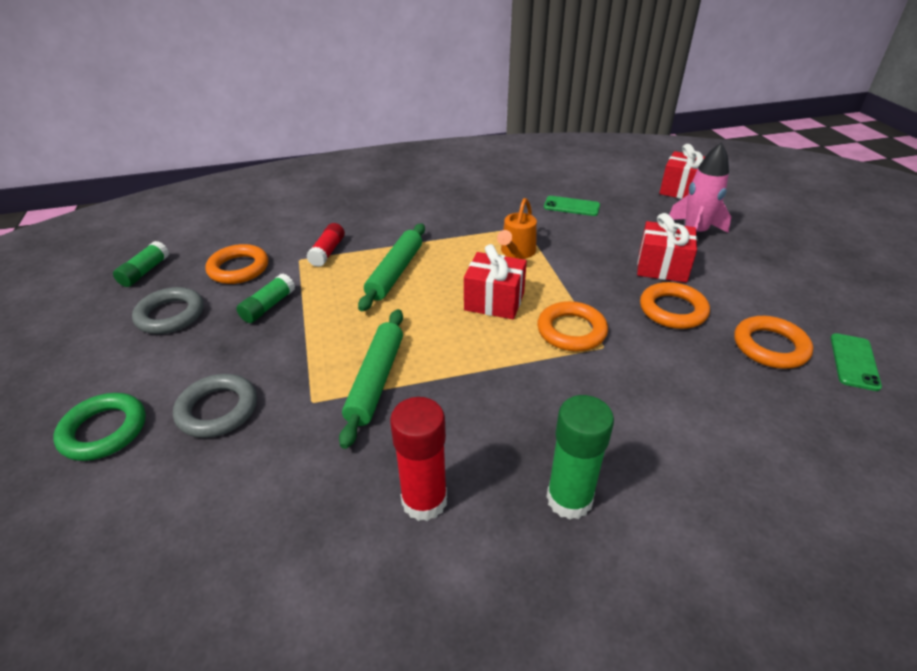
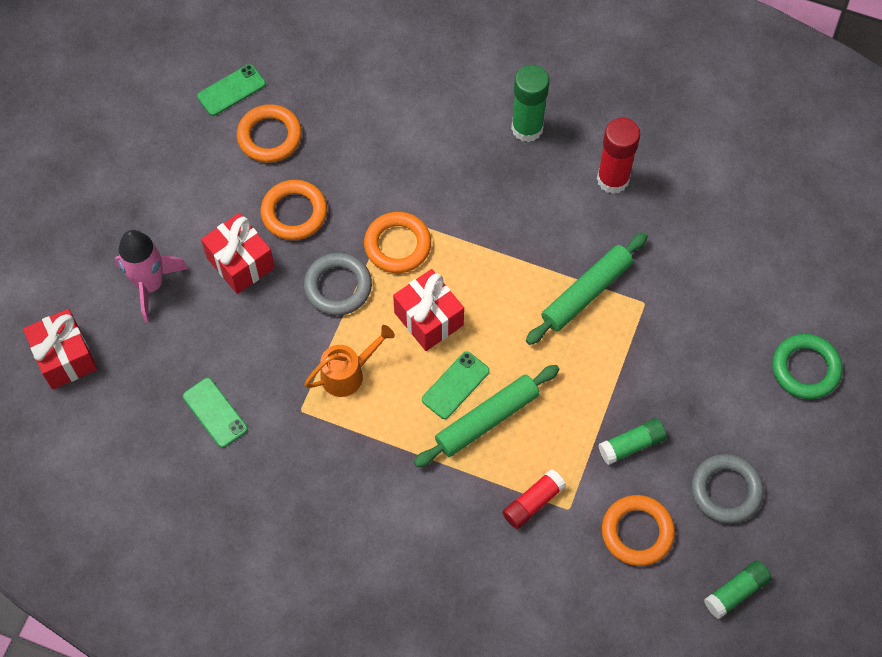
camera: 145 degrees left, 25 degrees up
(218, 410) = (717, 338): grey ring -> grey ring (338, 287)
(435, 278) = (455, 385): none -> green phone

